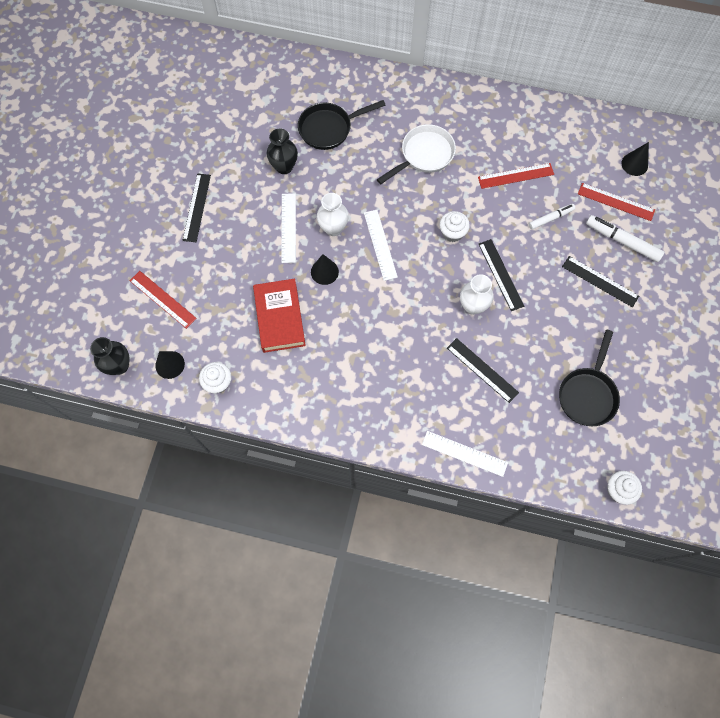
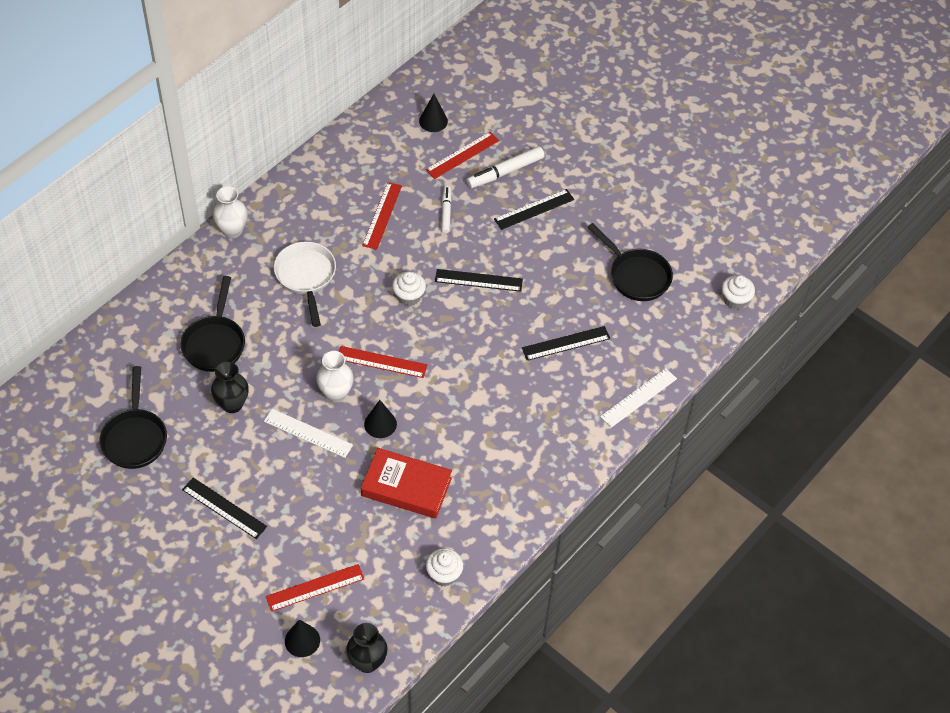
camera: 65 degrees left, 15 degrees down
(170, 364) = (396, 612): black cone -> black cone (302, 640)
(223, 123) = (135, 437): none -> black pan
(380, 244) = (381, 362): white ruler -> red ruler
(472, 306) = (497, 318): white vase -> white vase (232, 230)

